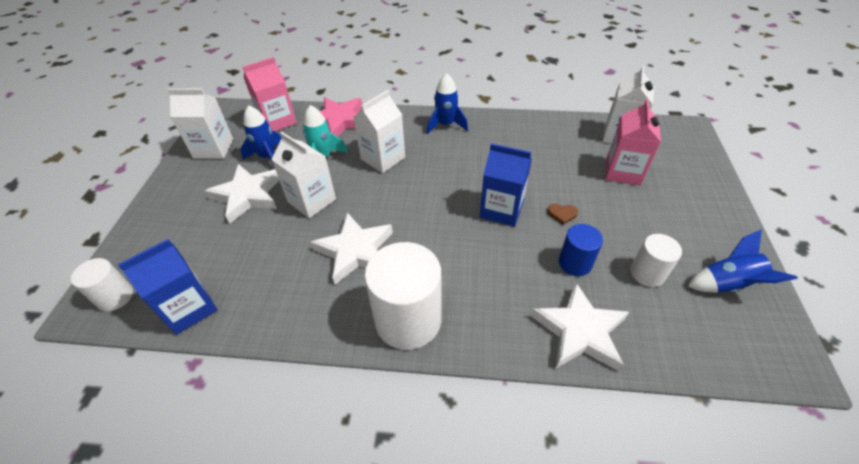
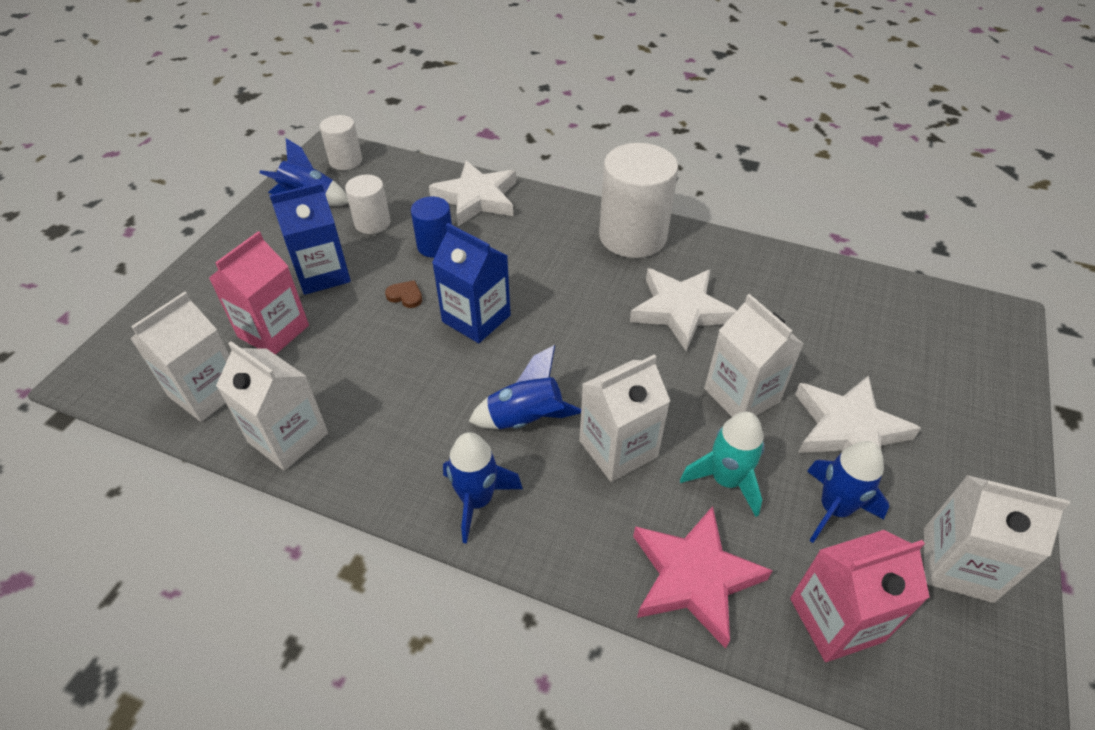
camera: 165 degrees left, 0 degrees up
(115, 297) = (973, 323): white cylinder -> white cylinder (345, 161)
(189, 308) = (873, 292): blue carton -> blue carton (322, 274)
(438, 160) = (526, 419): none -> blue rocket
(556, 127) = (288, 438): none -> white carton

